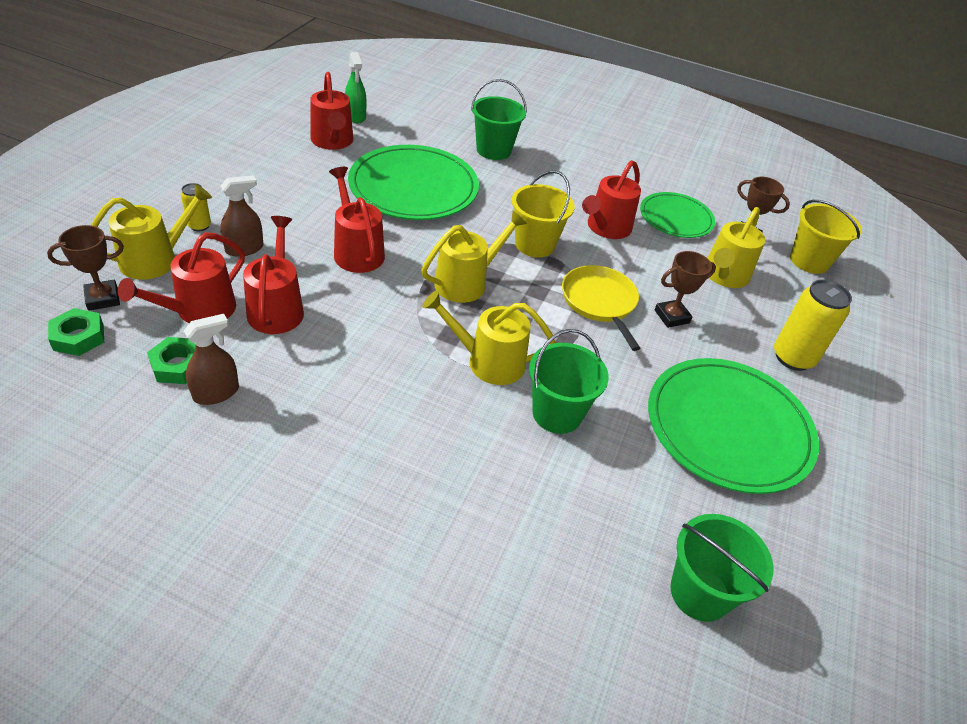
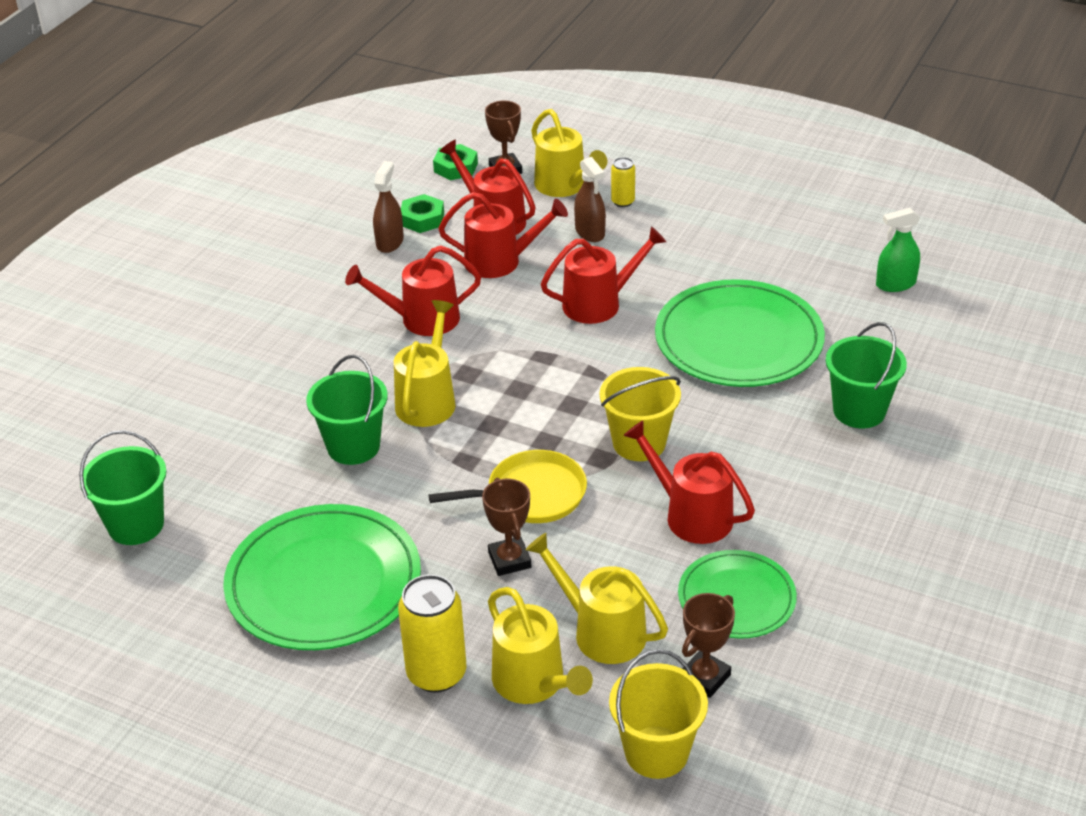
camera: 100 degrees right, 5 degrees down
(216, 393) = (389, 242): brown spray bottle -> brown spray bottle turned 135 degrees counterclockwise
(332, 141) = (822, 270): red watering can -> red watering can (422, 319)
(466, 282) = (555, 384): yellow watering can -> yellow watering can (533, 682)

